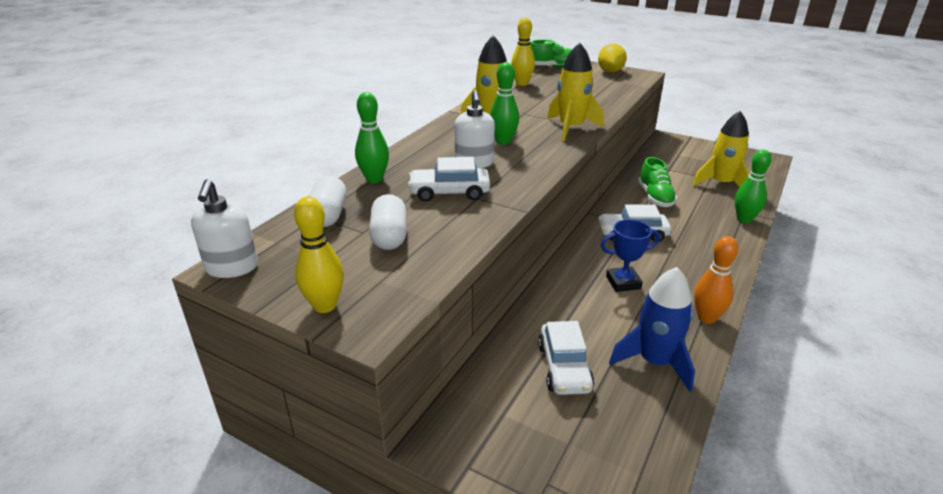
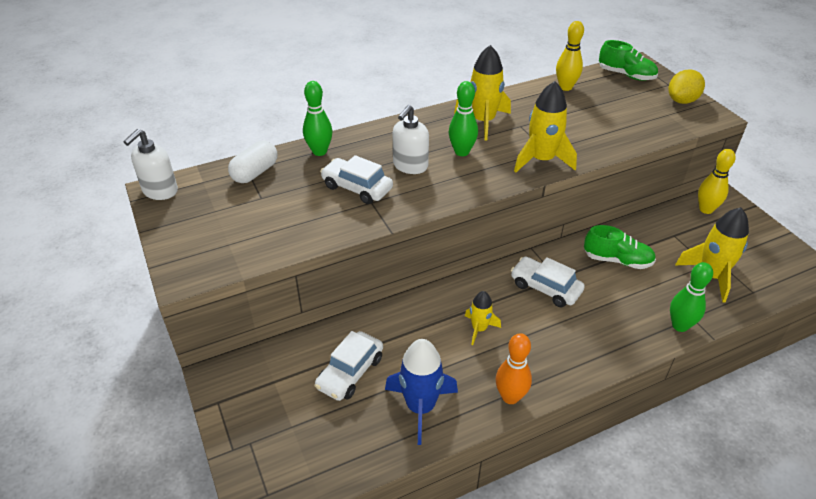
camera: 35 degrees right, 10 degrees up
(325, 306) = (178, 247): yellow bowling pin -> yellow bowling pin (706, 209)
(389, 236) = (273, 210): white capsule -> none
(623, 282) = (479, 329): blue trophy -> yellow rocket
(655, 197) = (617, 260): green shoe -> green shoe turned 105 degrees counterclockwise

